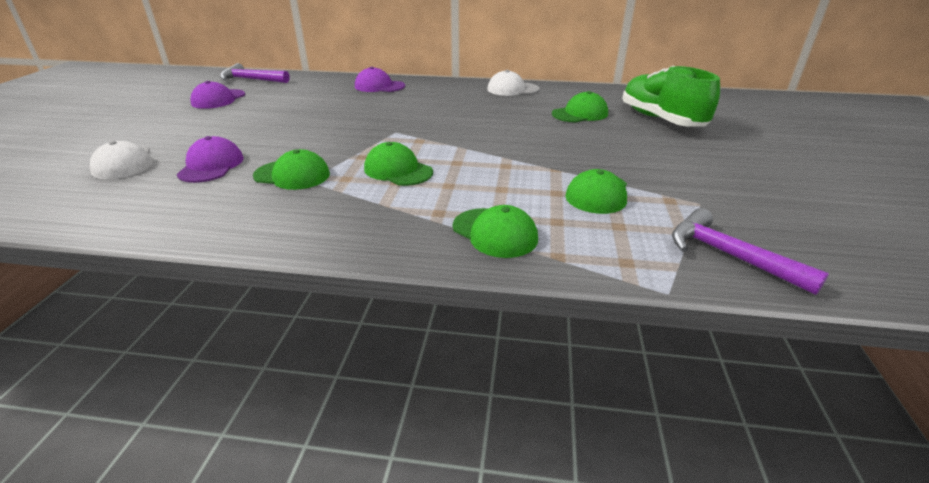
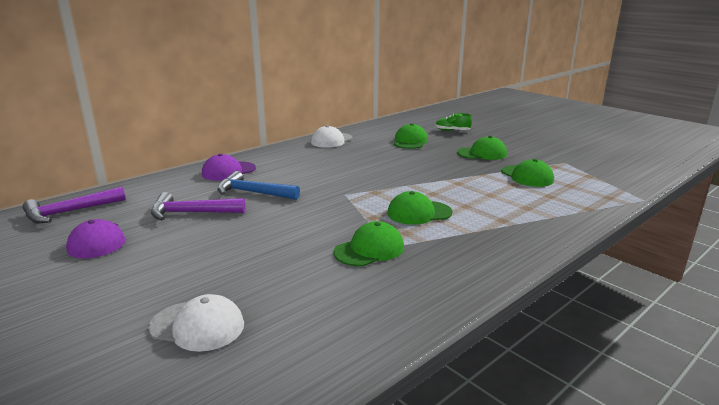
camera: 50 degrees left, 10 degrees down
(211, 166) = (290, 279): purple cap -> none
(350, 106) = (253, 193): none -> blue hammer
(495, 233) = (546, 214): green cap -> green cap (482, 153)
(661, 120) = (452, 131): green shoe -> green shoe, size x0.46
(729, 255) = (621, 177): purple hammer -> purple hammer (191, 213)

